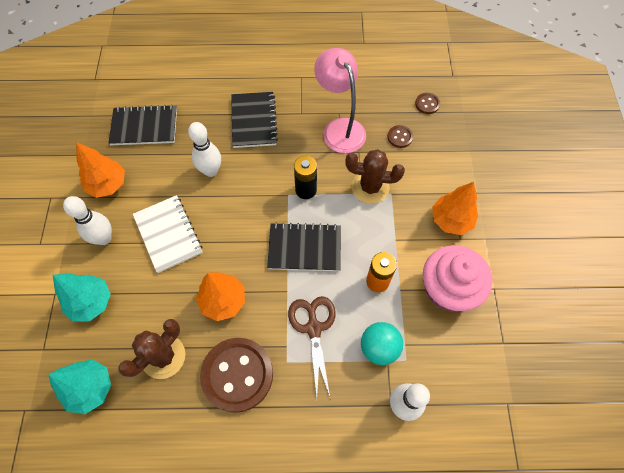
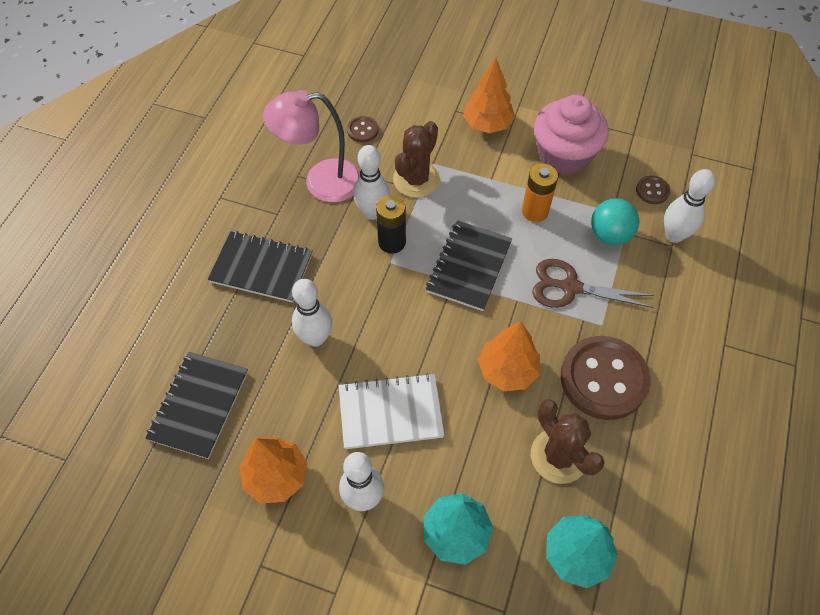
camera: 70 degrees left, 5 degrees down
(327, 169) = (372, 212): none -> white bowling pin
(427, 104) = (330, 91): brown button -> brown button (652, 191)

